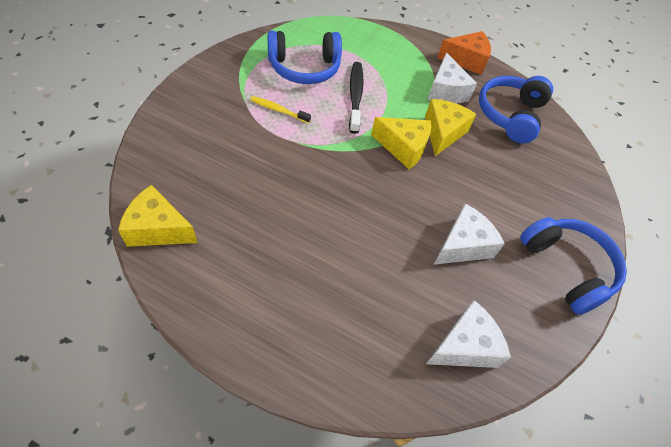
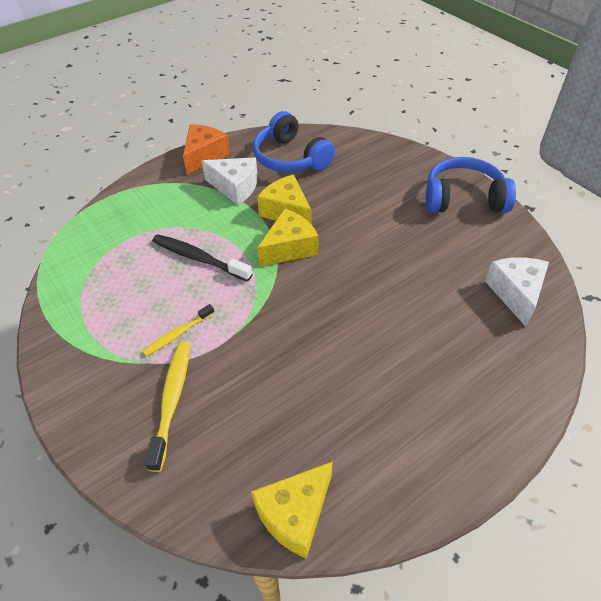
camera: 55 degrees left, 5 degrees down
(221, 128) = (172, 400): none -> yellow toothbrush
(304, 68) = (127, 287): blue headphones -> none
(463, 245) = (418, 252): white cheese -> none

